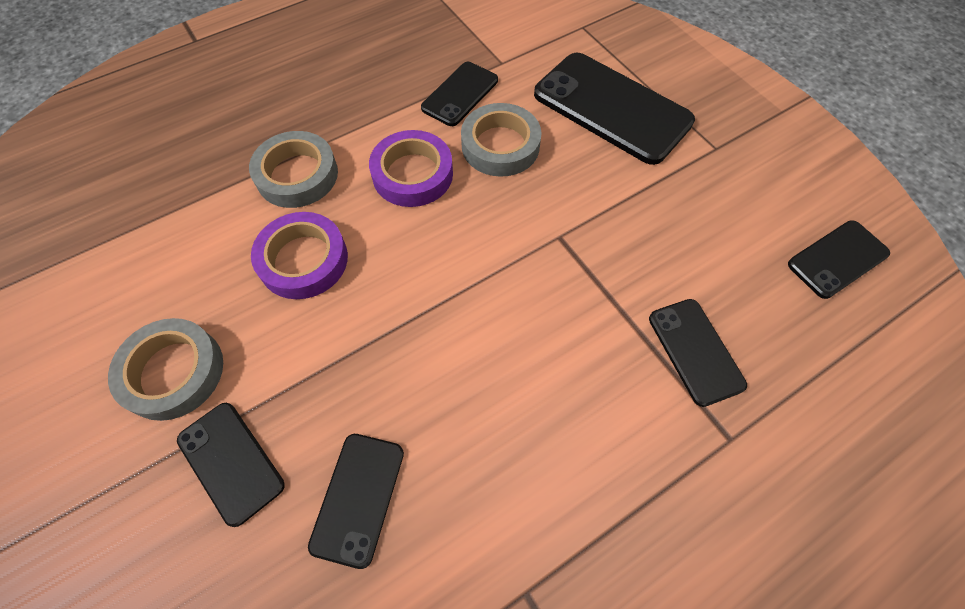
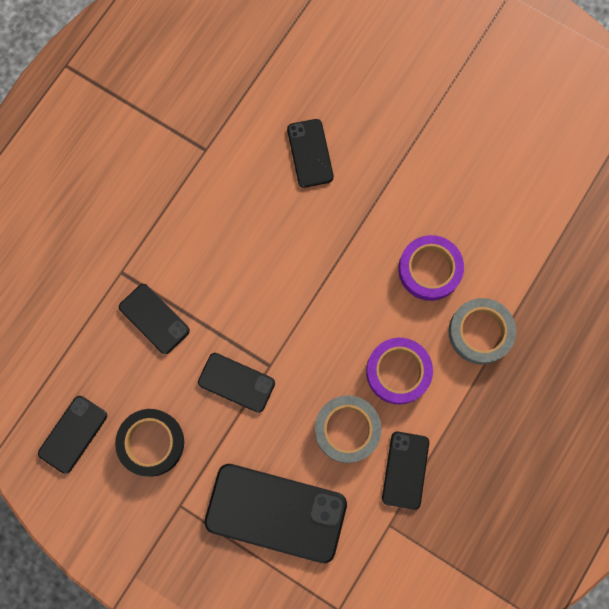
camera: 155 degrees right, 15 degrees up
(173, 372) = (455, 168): grey tape -> none
(231, 462) = (387, 140): black phone -> black phone (236, 382)
(735, 214) = (151, 443): none -> black tape

